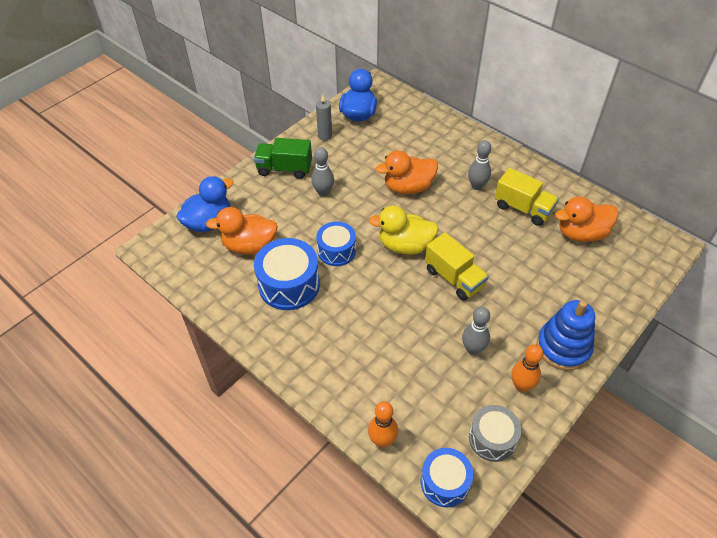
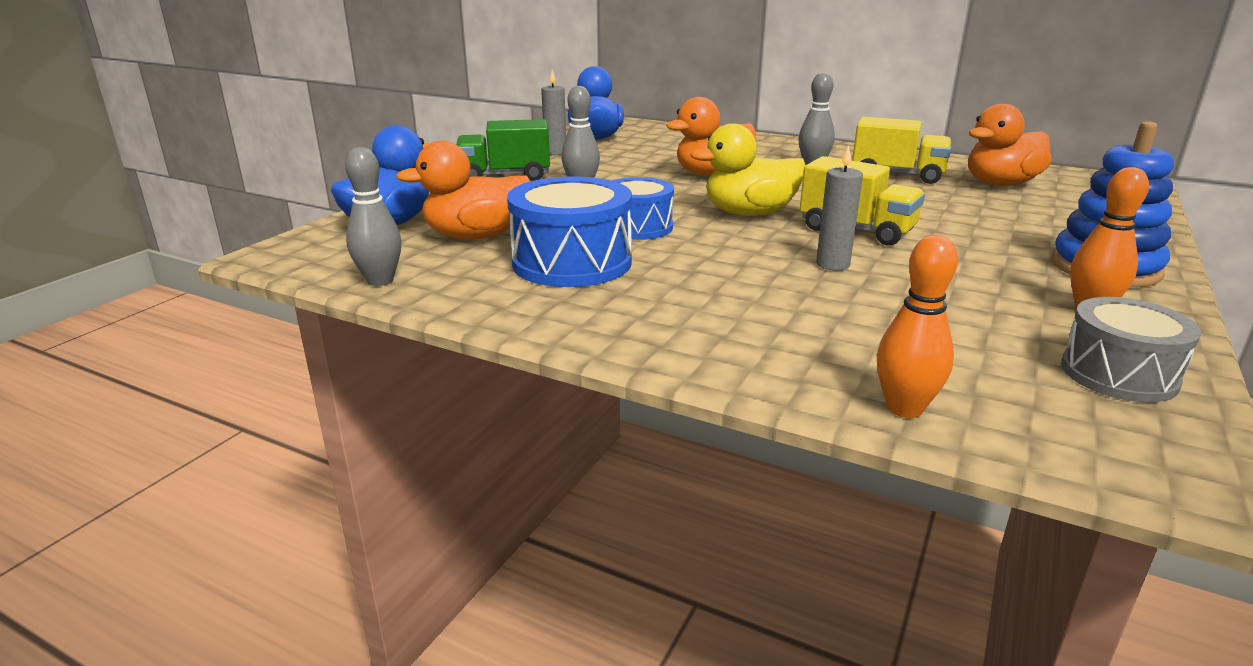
camera: 15 degrees left, 25 degrees down
(419, 313) = (832, 264): none -> grey candle
(445, 482) = (1099, 446): blue drum -> none
(473, 349) = (962, 286): grey bowling pin -> grey bowling pin (380, 280)

